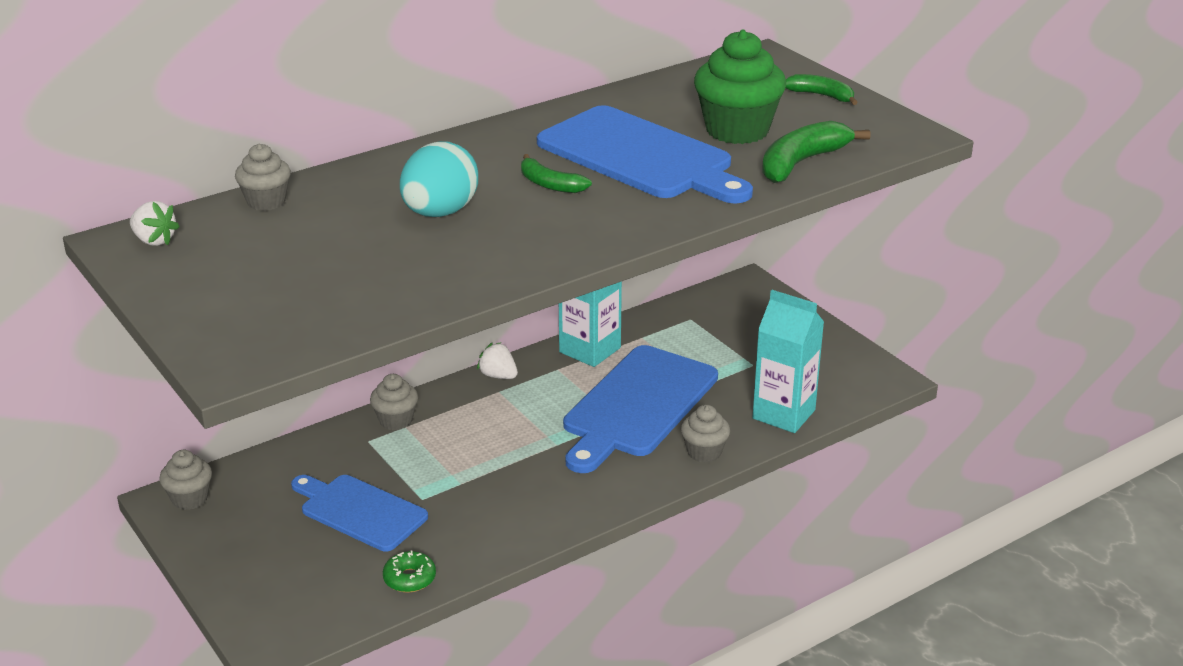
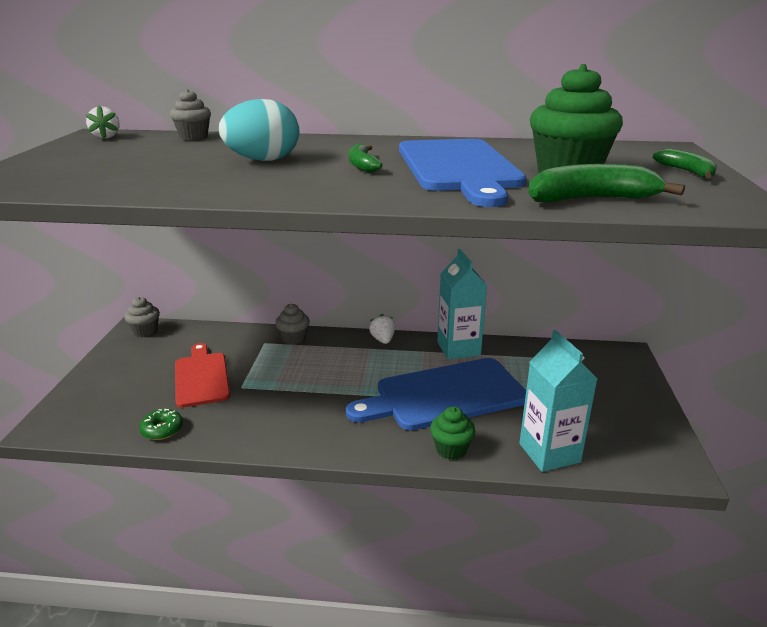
camera: 40 degrees right, 5 degrees down
(359, 511) = (201, 377): blue cutting board -> red cutting board
(704, 452) = (451, 449): grey cupcake -> green cupcake

